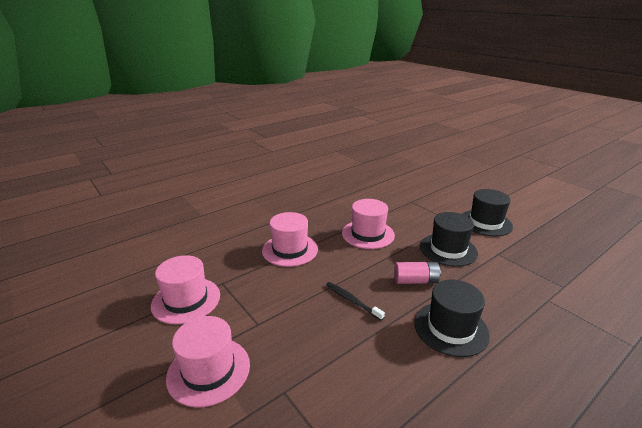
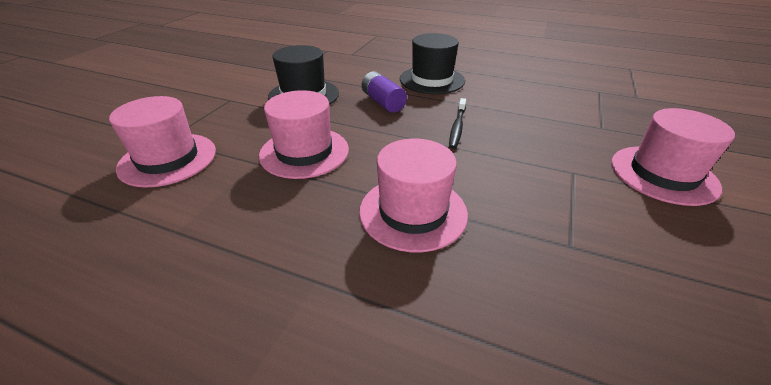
camera: 120 degrees left, 10 degrees up
(186, 300) = (651, 264): pink hat -> pink hat (168, 159)
(415, 280) = (383, 102): pink battery -> purple battery
(485, 223) = (221, 83): black hat -> none

